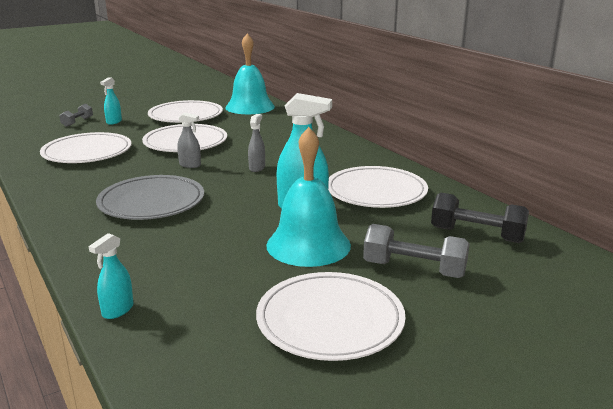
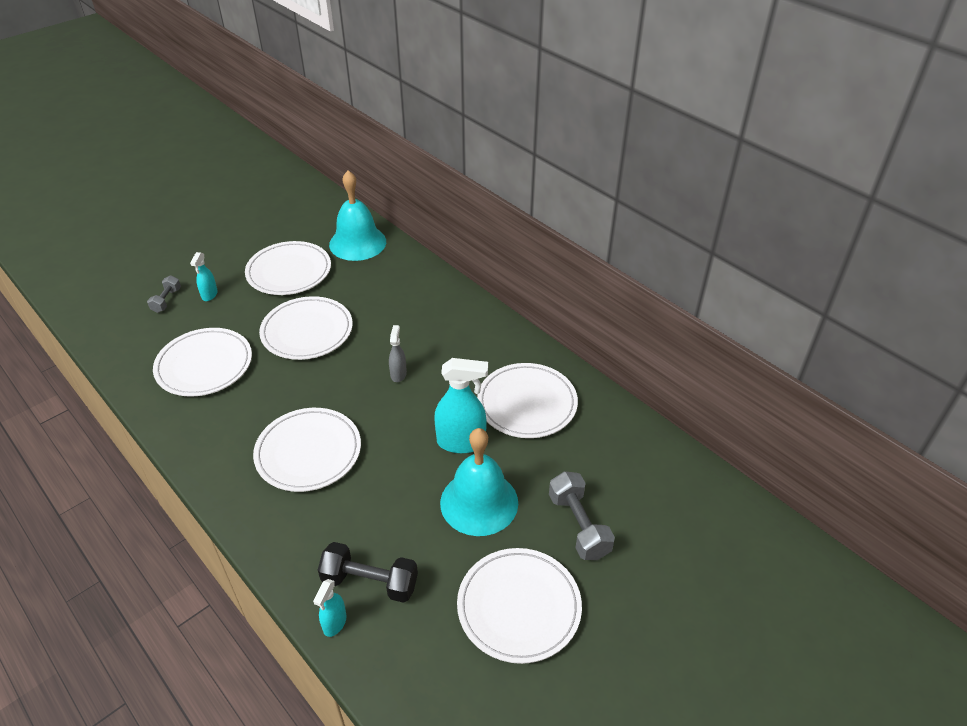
camera: 10 degrees left, 20 degrees up
(151, 202) = (308, 452): grey plate -> white plate
(190, 165) = (326, 377): grey spray bottle -> none
(414, 269) = (579, 525): grey dumbbell -> grey dumbbell turned 60 degrees clockwise
(477, 235) = (628, 464): black dumbbell -> black dumbbell (370, 582)

